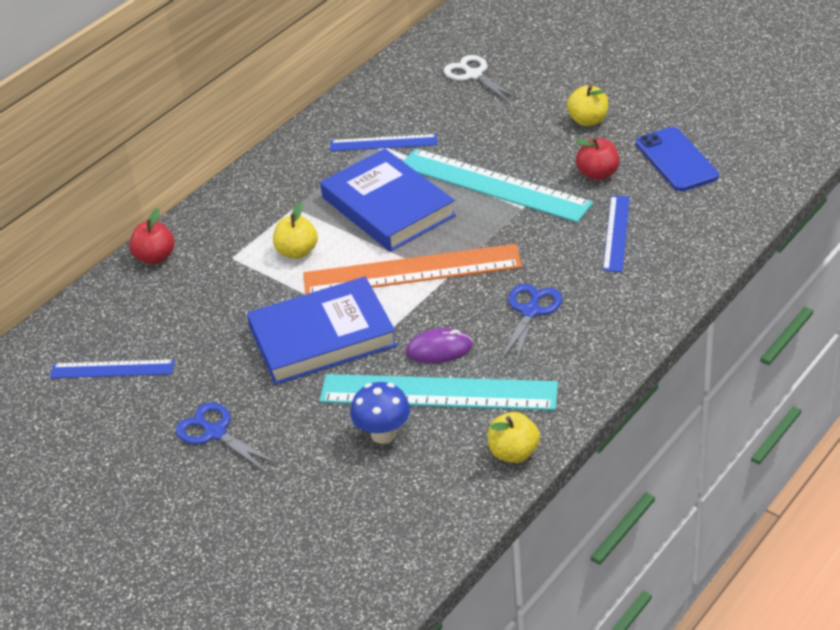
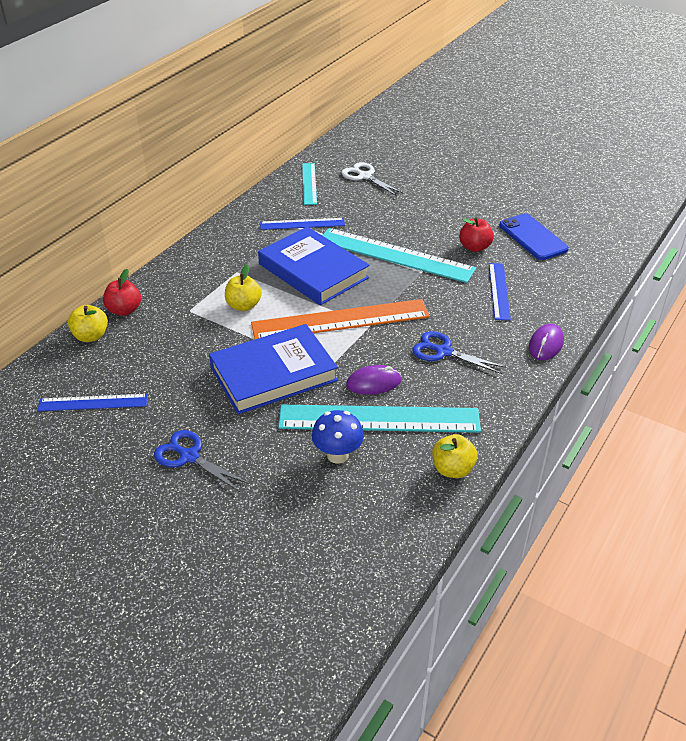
camera: 10 degrees left, 0 degrees up
(400, 86) = (309, 183): none -> turquoise ruler
(530, 311) = (443, 351): blue scissors -> blue scissors turned 75 degrees counterclockwise
(588, 120) = (459, 209): yellow apple -> yellow apple (91, 336)
(659, 303) = (546, 344): none -> purple mouse

